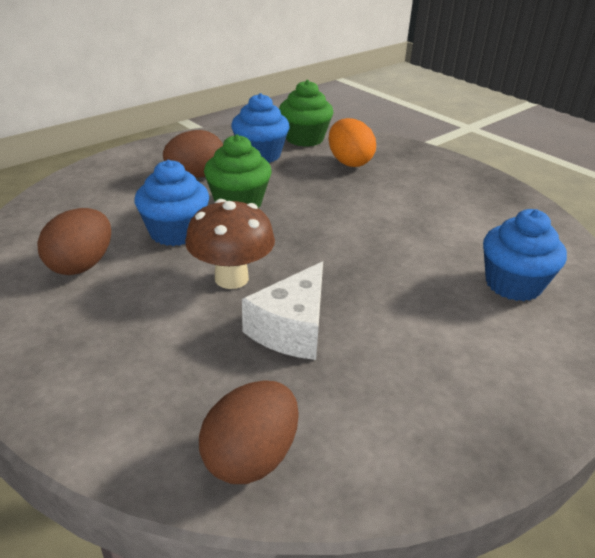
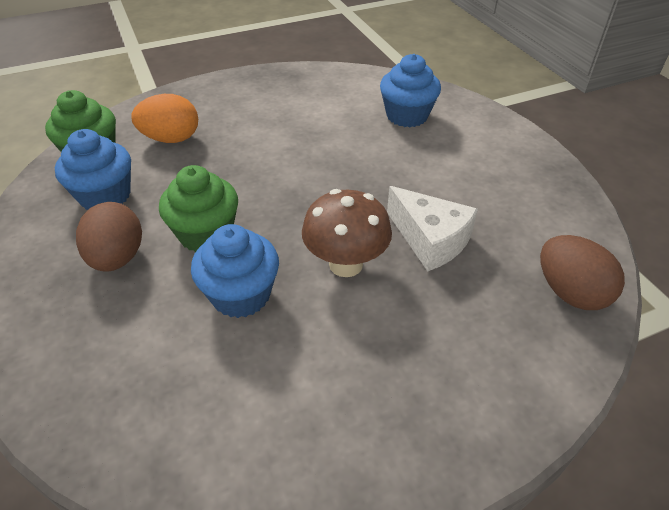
camera: 70 degrees left, 10 degrees up
(81, 265) = (272, 389): brown egg -> none

